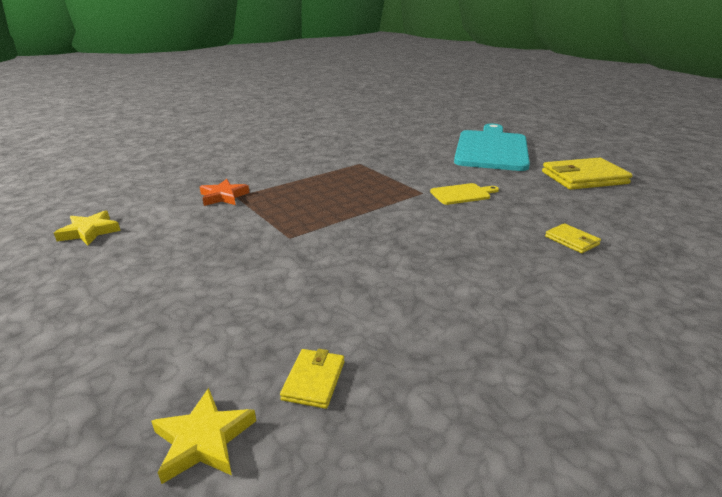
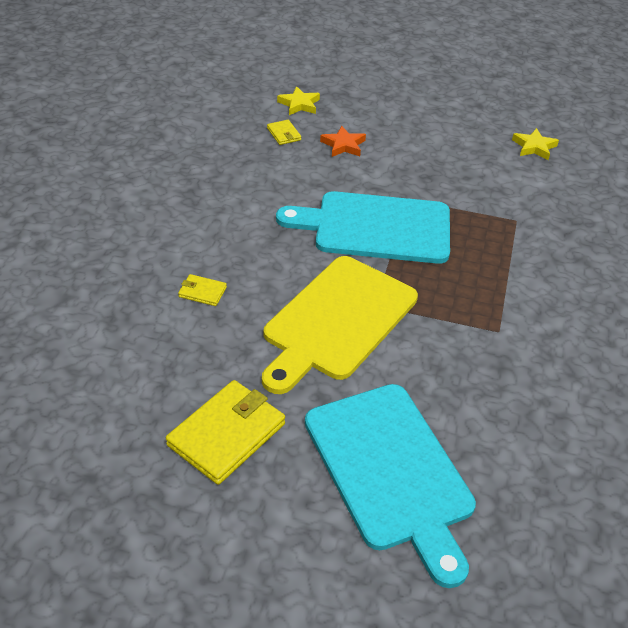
camera: 140 degrees right, 15 degrees up
(223, 196) = (524, 215): orange star -> orange star (343, 145)
(355, 229) = (376, 228): none -> turquoise cutting board
(462, 194) = (337, 321): yellow cutting board -> yellow cutting board, size x2.38

